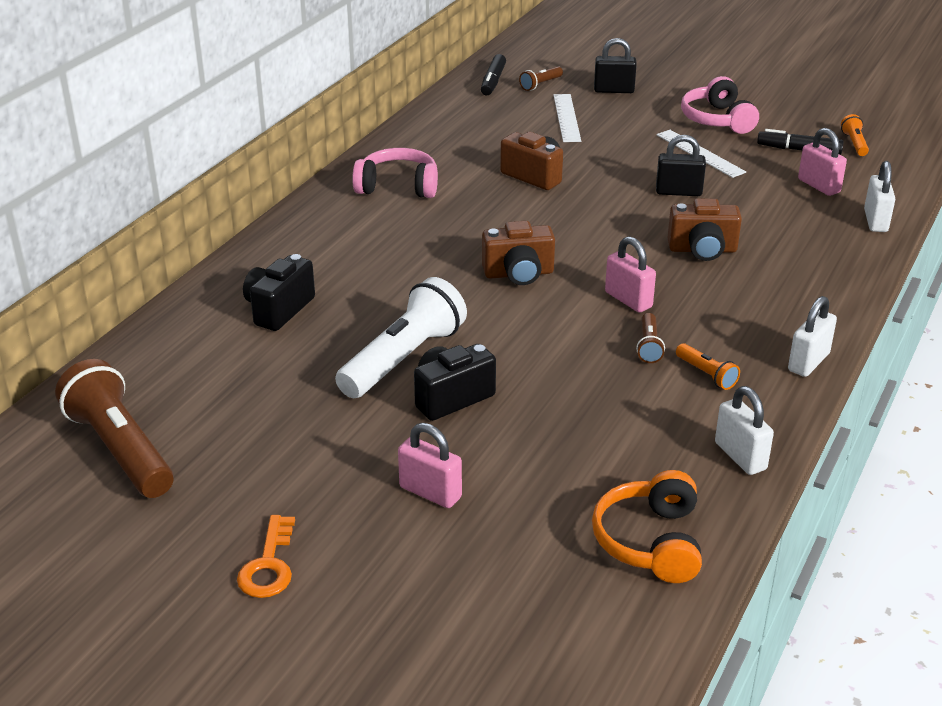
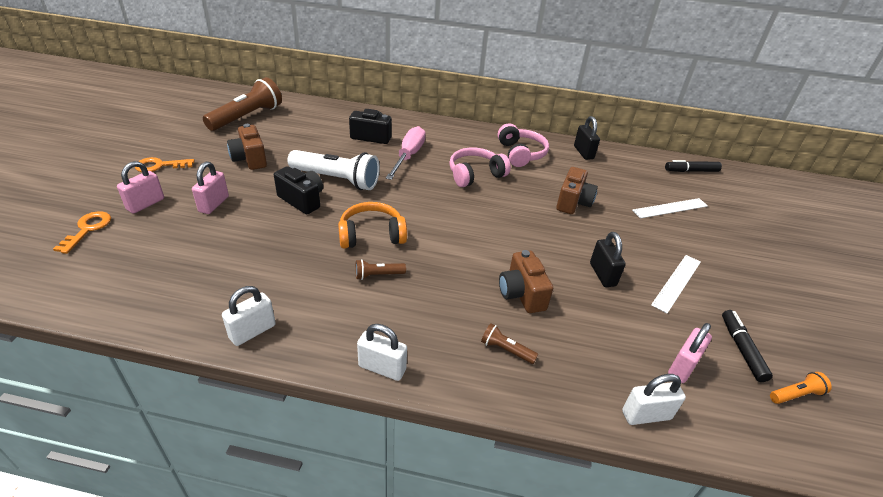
camera: 70 degrees right, 5 degrees up
(361, 282) = (408, 156): none -> pink screwdriver
(461, 644) = (87, 229): none -> orange key
(518, 274) = (444, 209): brown camera -> brown camera (250, 159)
(540, 84) = (708, 191): brown flashlight -> brown flashlight (506, 350)
(613, 90) = (738, 227): black padlock -> black padlock (583, 152)
(628, 300) = (433, 260): pink padlock -> pink padlock (145, 204)
(650, 541) = (162, 293): orange headphones -> orange headphones (371, 235)
(706, 374) = (350, 307): orange flashlight -> none
(717, 120) = (747, 289): pink headphones -> pink headphones (475, 175)

